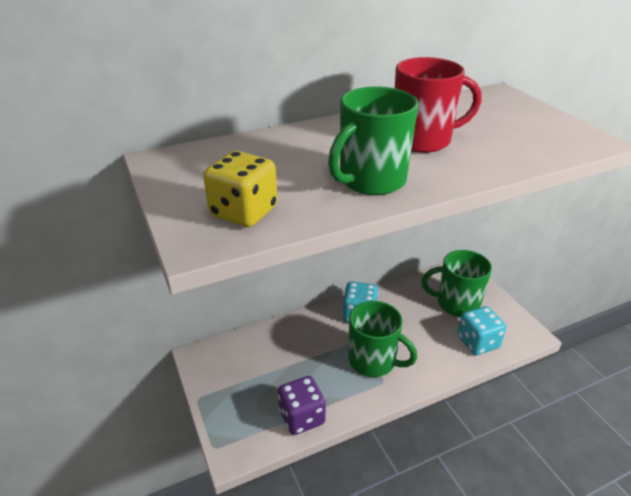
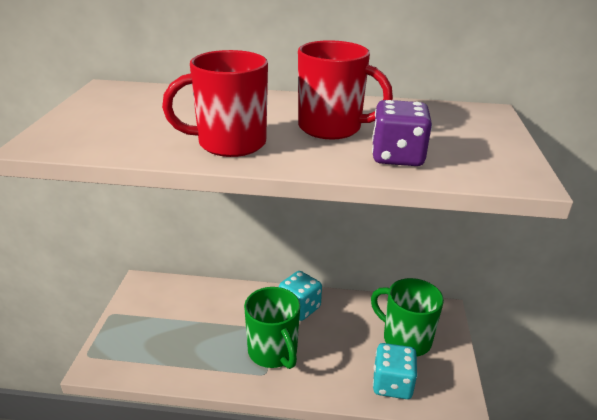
camera: 30 degrees right, 5 degrees down
(243, 212) = (99, 135): yellow dice -> none
(302, 417) = (169, 367): purple dice -> purple dice (397, 157)
(371, 181) = (229, 144): green mug -> red mug

